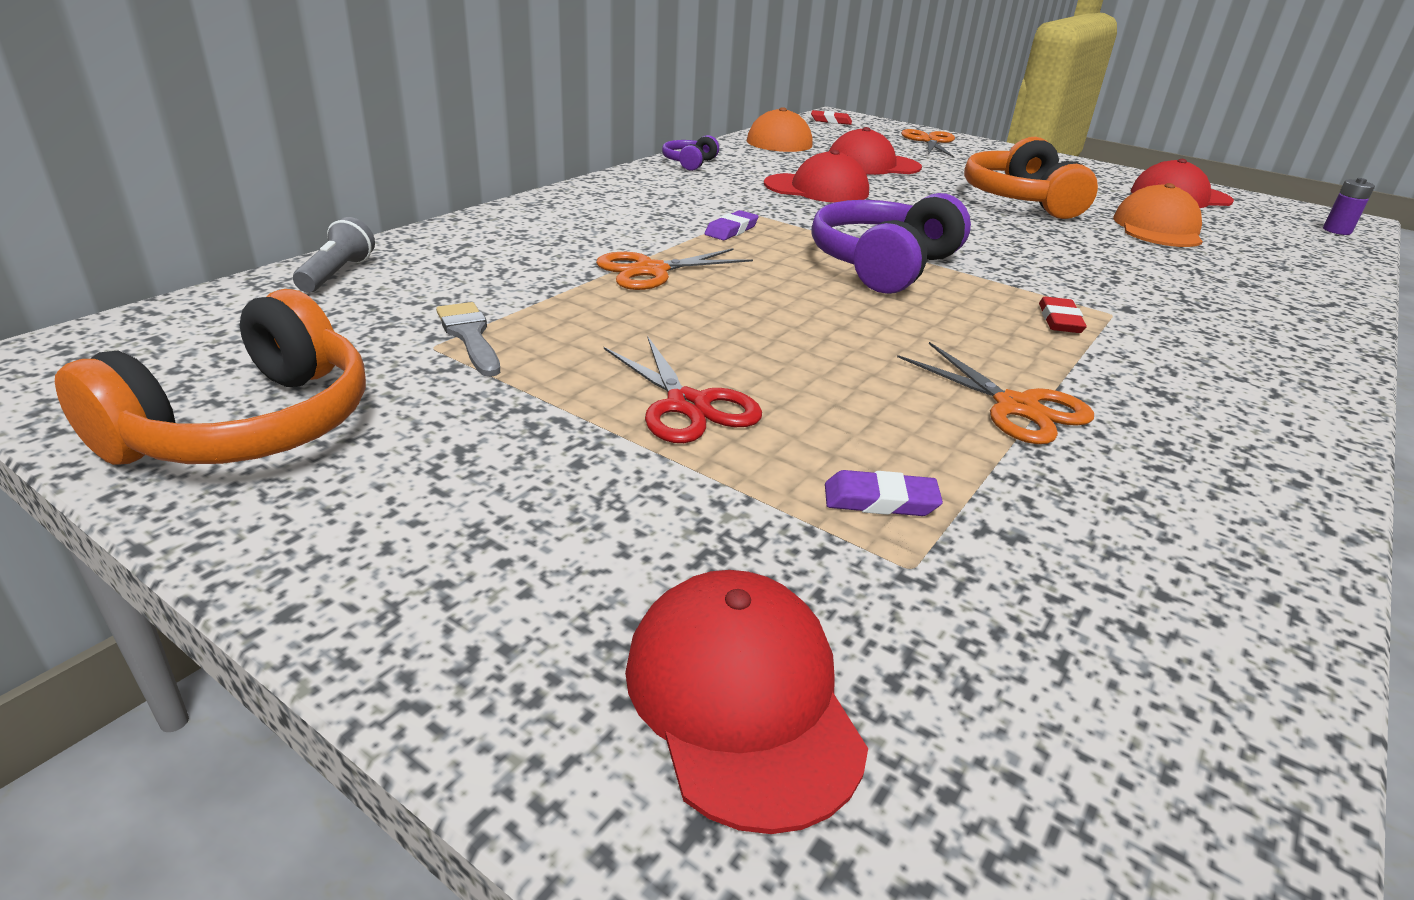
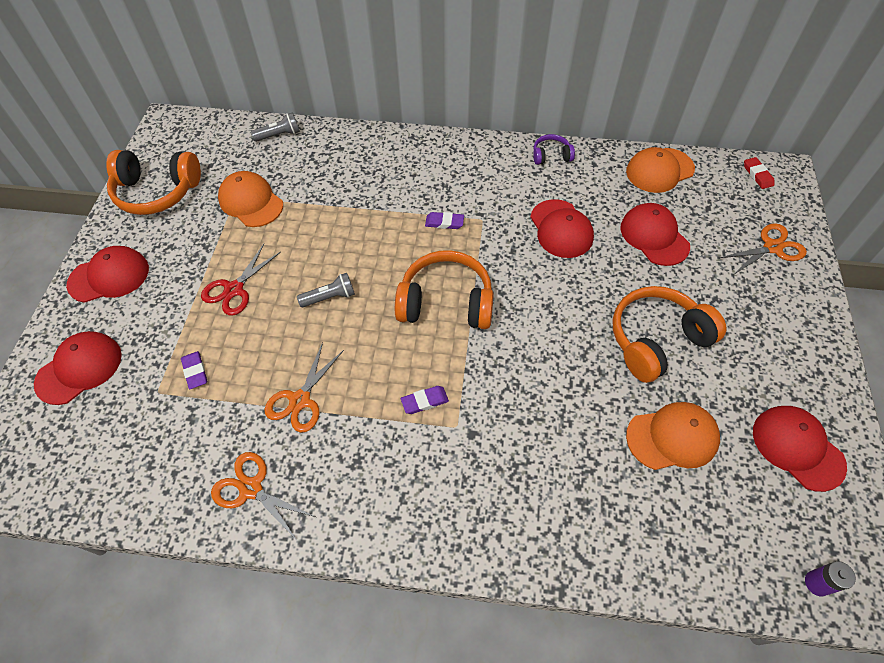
camera: 65 degrees right, 25 degrees up
(440, 564) = (109, 276): none -> red cap
(470, 336) = (251, 202): grey brush -> orange cap
(651, 271) = (360, 219): orange scissors -> orange scissors (251, 489)
(799, 330) = (330, 297): none -> grey flashlight
(884, 265) = (446, 302): purple headphones -> orange headphones
(1059, 320) = (424, 401): red eraser -> purple eraser

